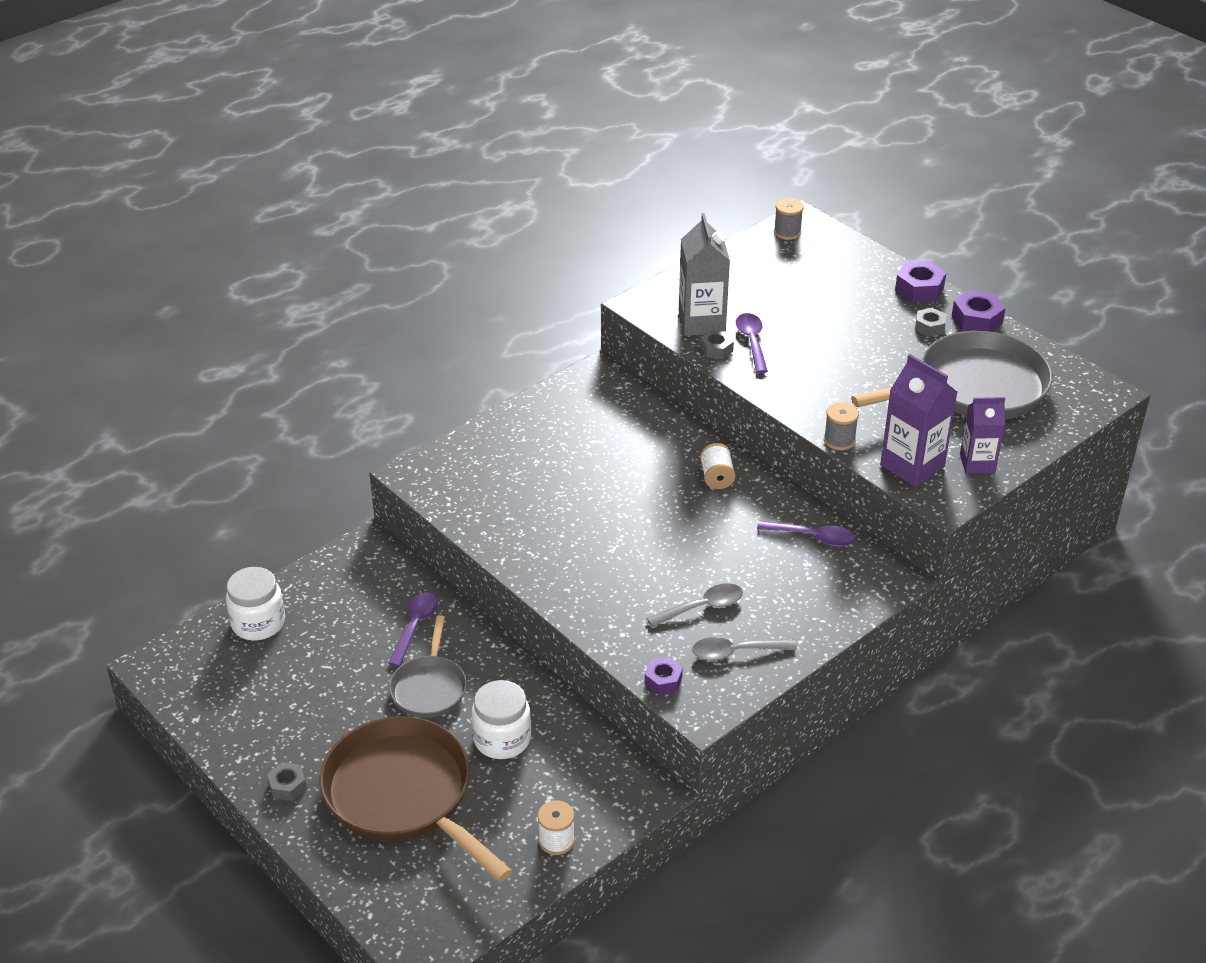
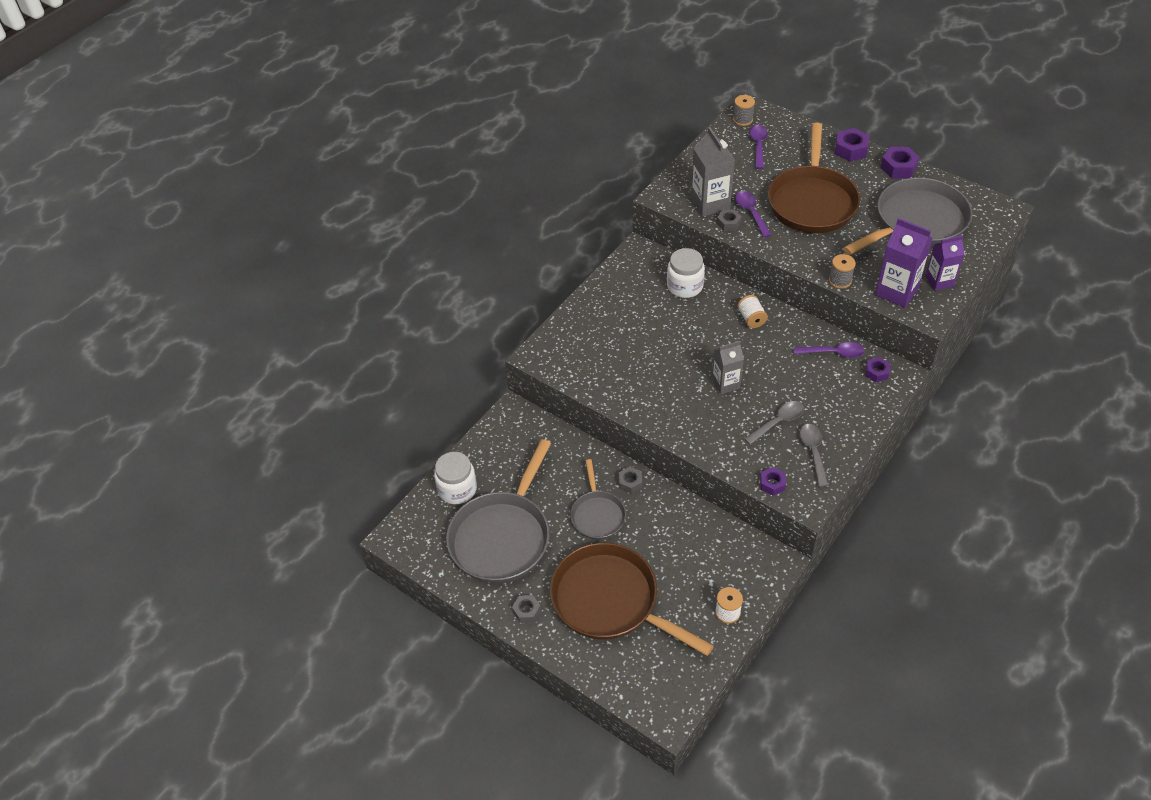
camera: 10 degrees left, 10 degrees up
(293, 690) = (502, 537): none -> grey pan
(415, 626) = (570, 469): purple spoon -> purple spoon (758, 146)
(502, 739) = (662, 544): white jar -> white jar (685, 286)
(650, 549) = (725, 383): none -> grey carton
(735, 652) = (813, 452): grey spoon -> grey spoon turned 105 degrees clockwise
(840, 341) = (812, 201): none -> brown pan
(863, 571) = (876, 372): none -> purple nut
(929, 327) = (868, 179): grey nut -> grey nut (630, 482)

